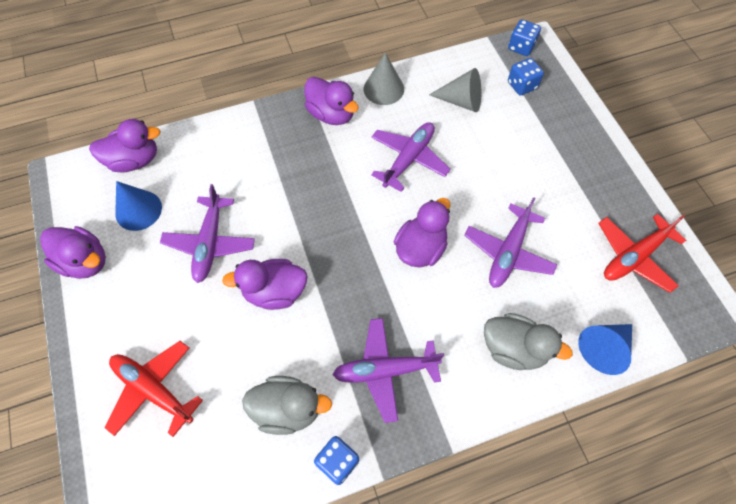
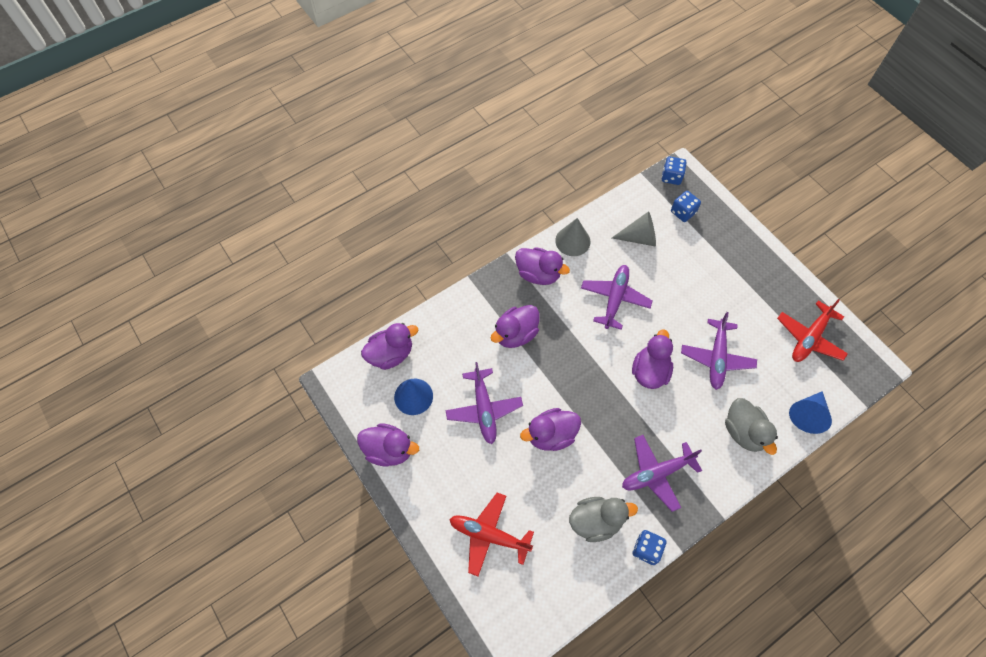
camera: 15 degrees left, 0 degrees up
(280, 171) = (515, 334): none -> purple duck
(513, 348) = (744, 432): grey duck -> grey duck turned 60 degrees clockwise

